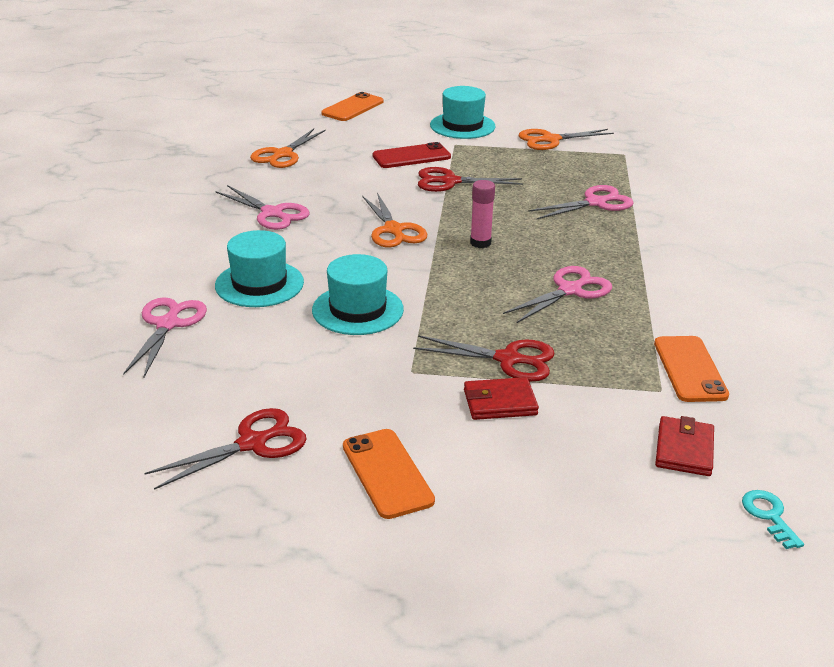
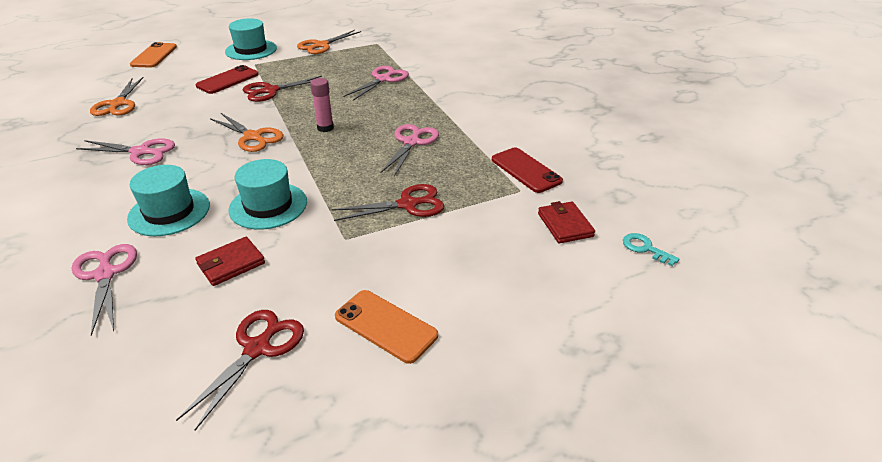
camera: 30 degrees left, 5 degrees up
(500, 402) = (425, 238): red wallet -> red wallet (231, 264)
(689, 369) = (526, 170): orange phone -> red phone

